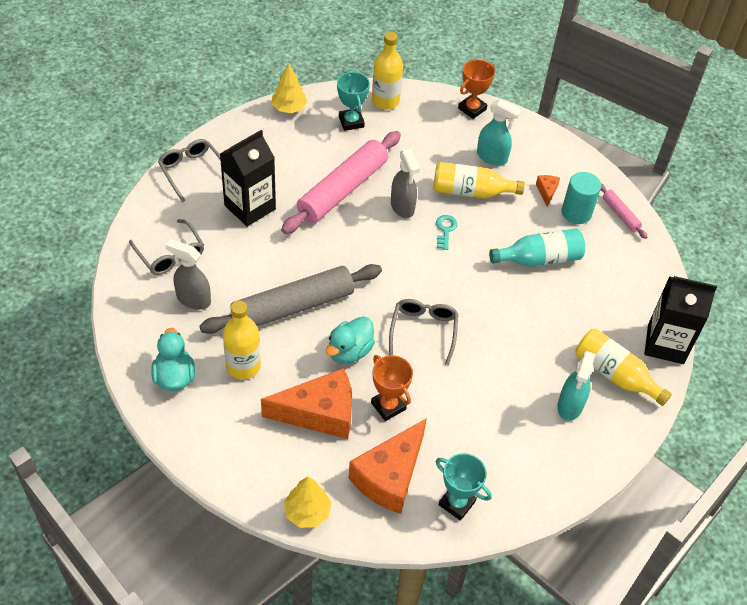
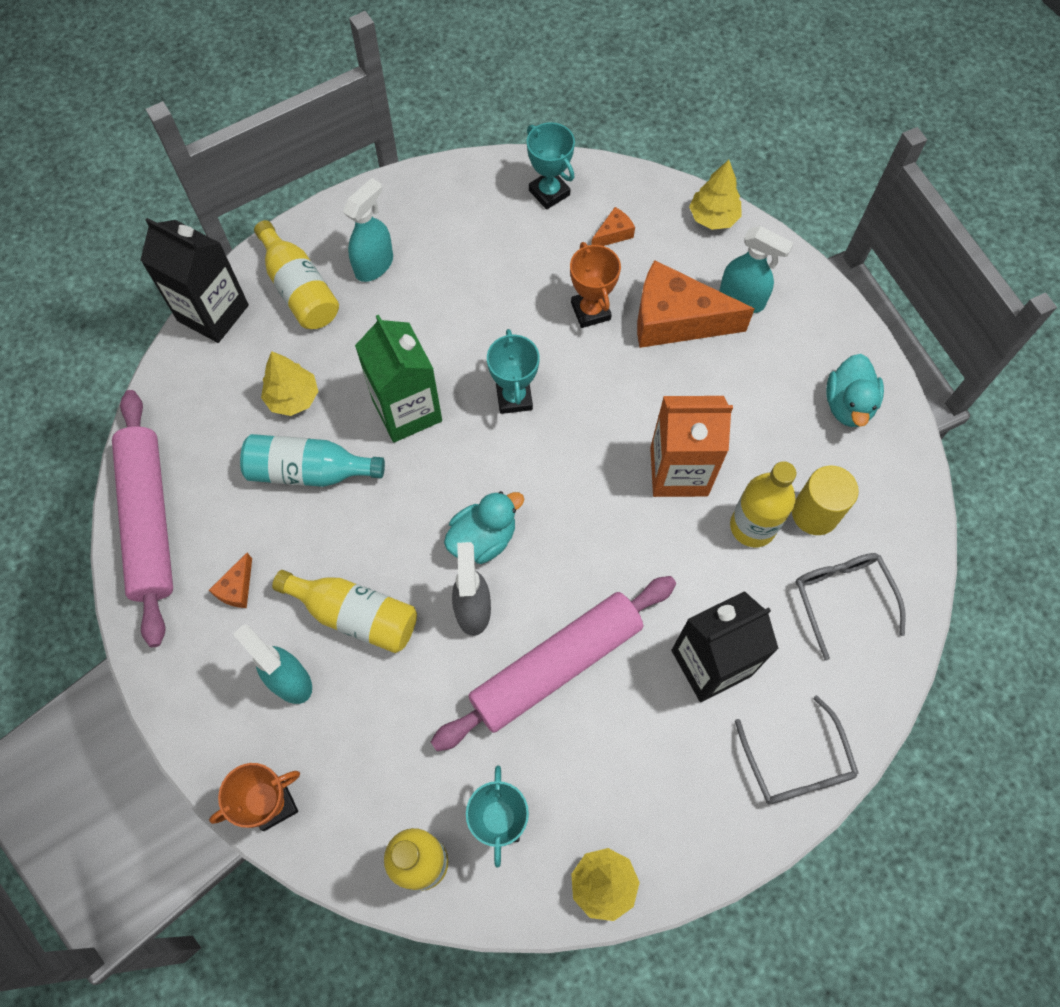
camera: 160 degrees left, 15 degrees up
(193, 299) = (815, 513): grey spray bottle -> yellow cylinder
(243, 366) = (759, 400): yellow bottle -> yellow bottle (752, 526)
(269, 442) = (742, 299): none -> turquoise spray bottle
(293, 307) = (679, 471): grey rolling pin -> orange carton
(349, 351) = (618, 390): turquoise duck -> turquoise duck (483, 539)
(389, 476) = (613, 234): orange cheese -> orange cheese, size x0.43
(423, 331) = (514, 397): grey glasses -> turquoise trophy
(445, 230) = (423, 551): turquoise key -> none
(494, 307) = (407, 410): none -> green carton
(575, 300) = (293, 398): none -> yellow tree
(576, 213) = (213, 538): turquoise cylinder -> none
(620, 214) = (149, 520): pink rolling pin -> pink rolling pin, size x2.23

